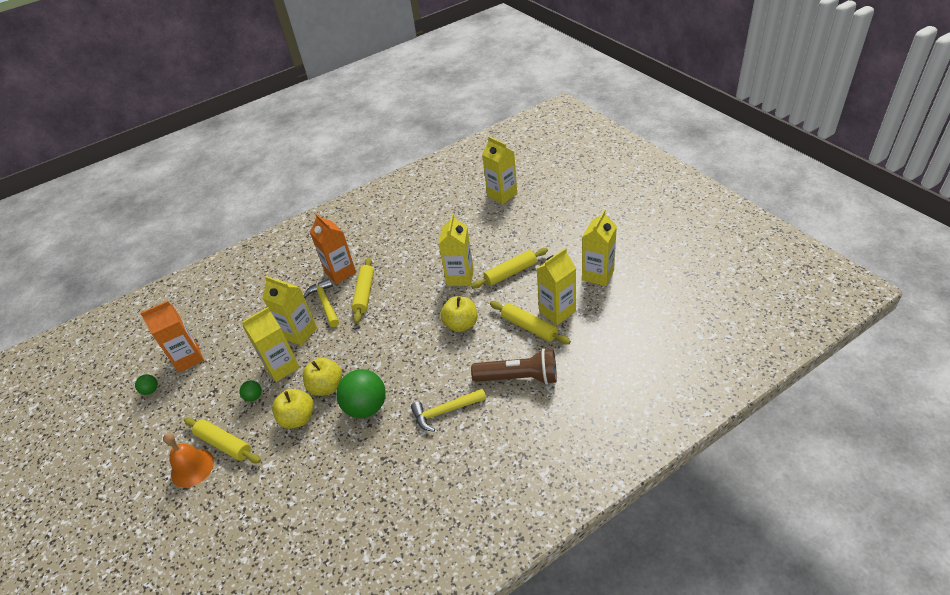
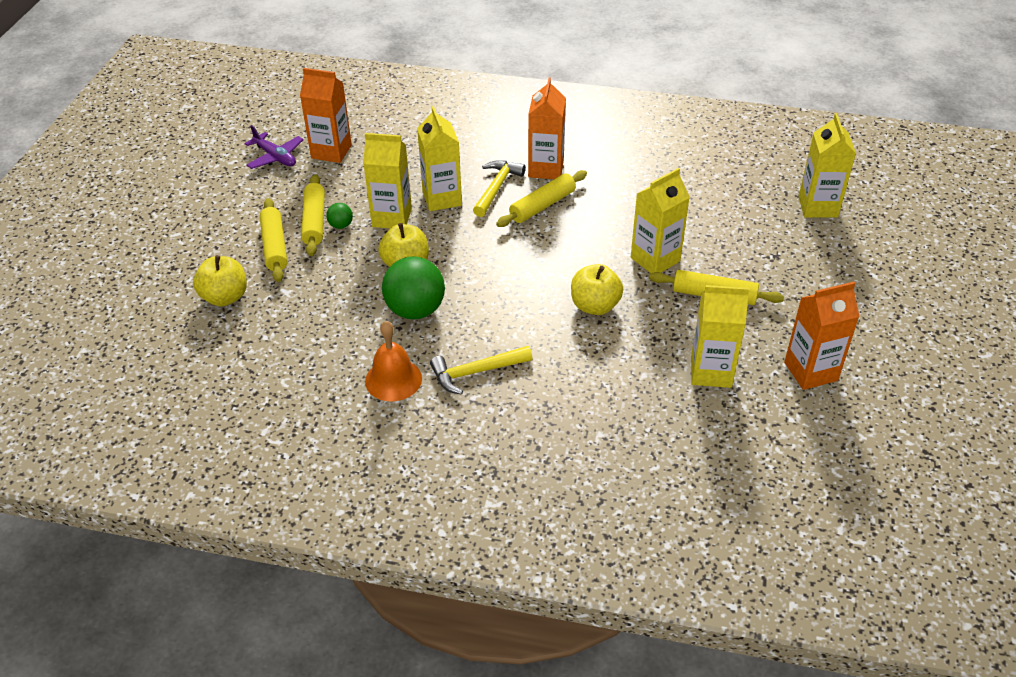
camera: 40 degrees right, 0 degrees up
(151, 390) = (275, 157): green ball -> purple plane
(192, 468) = (232, 246): orange bell -> orange bell (393, 379)
(298, 418) = (351, 273): yellow apple -> yellow apple (225, 297)
(445, 411) = (476, 372): yellow hammer -> yellow hammer turned 45 degrees counterclockwise
(519, 377) = (584, 401): brown flashlight -> none
(529, 327) = (659, 363): yellow rolling pin -> yellow rolling pin (314, 221)
(598, 275) = (810, 371): yellow carton -> orange carton

